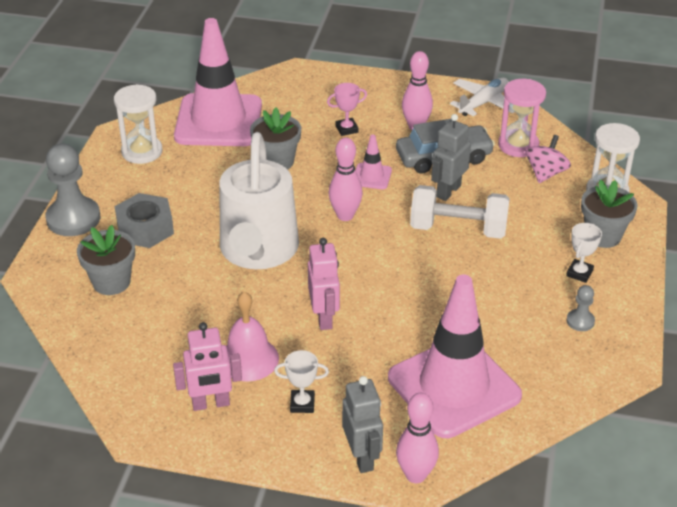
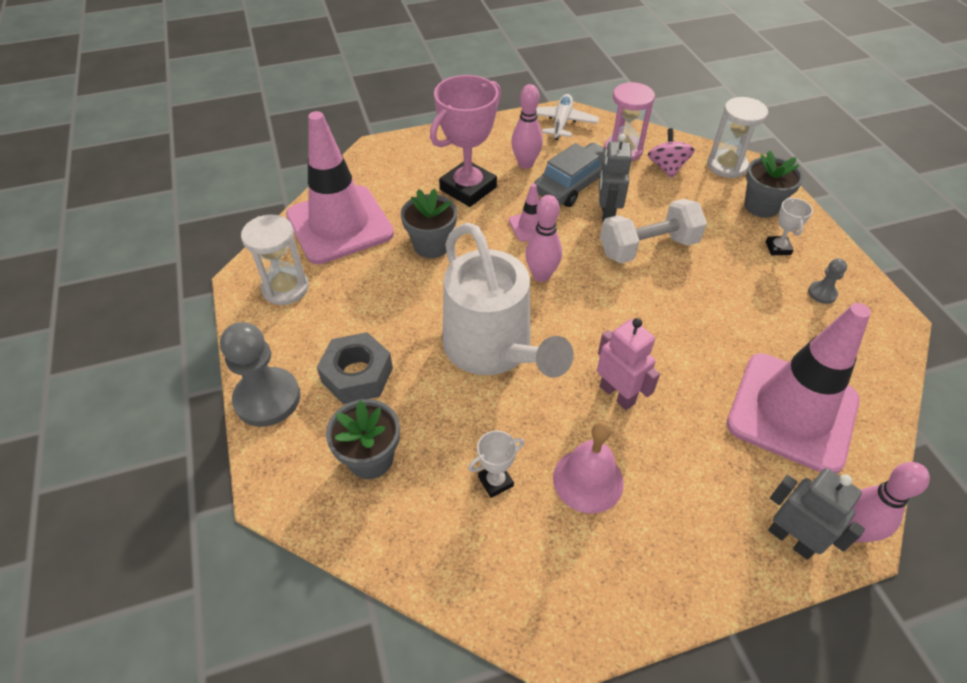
camera: 30 degrees left, 10 degrees up
(211, 404) = (597, 558): pink robot -> none
(302, 404) = (683, 506): white trophy -> white trophy (495, 481)
(346, 129) = (468, 188): pink trophy -> pink trophy, size x2.19

